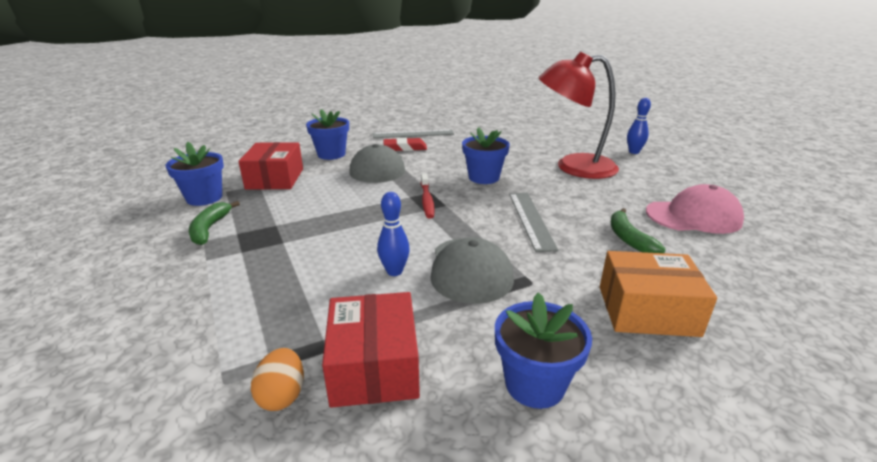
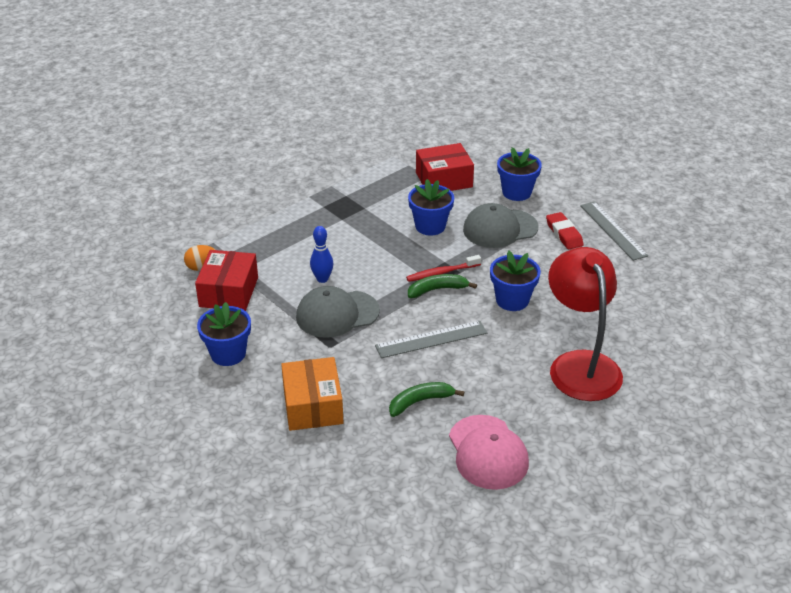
camera: 75 degrees right, 10 degrees up
(204, 198) = (392, 160): blue flower pot -> blue flower pot (430, 226)
(210, 229) = (347, 182): green banana -> green banana (437, 290)
(374, 366) = (229, 292): red box -> red box turned 60 degrees counterclockwise
(634, 152) = (668, 419): blue bowling pin -> none

